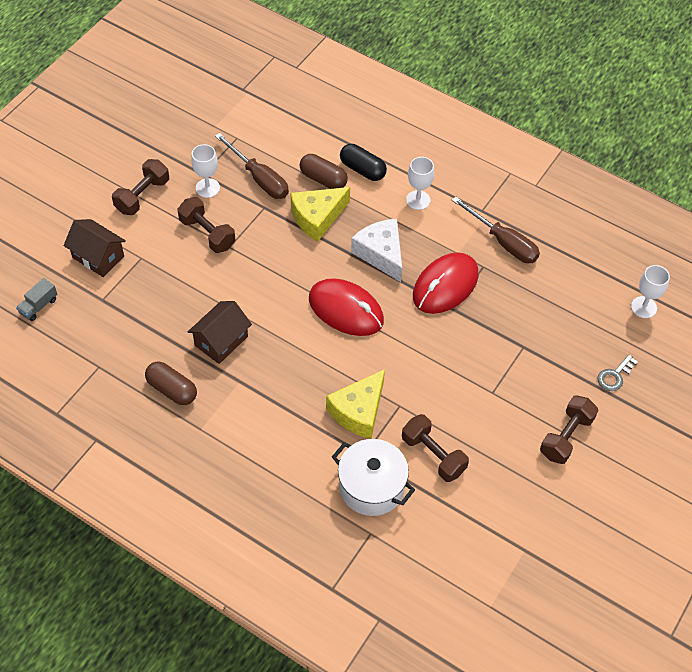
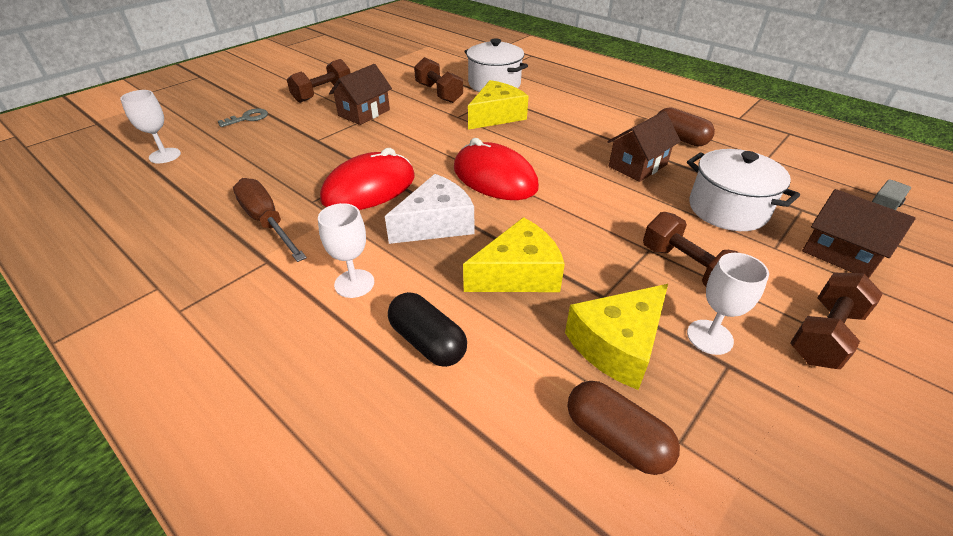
camera: 170 degrees left, 15 degrees down
(161, 292) = (727, 209): none -> white pot
(259, 178) = (617, 345): brown screwdriver -> yellow cheese
(323, 179) = (501, 332): brown capsule -> brown capsule (616, 438)
(381, 254) = (436, 224): white cheese -> white cheese turned 105 degrees counterclockwise
(500, 401) = (364, 113): none -> brown house

